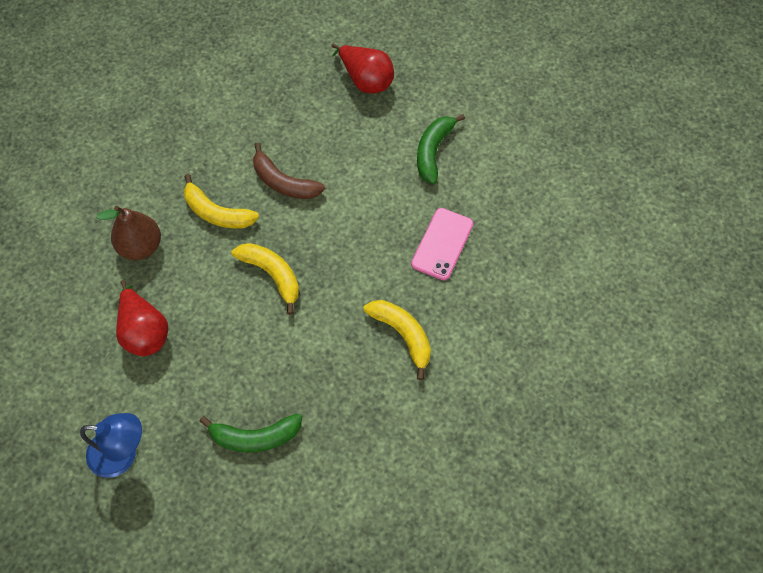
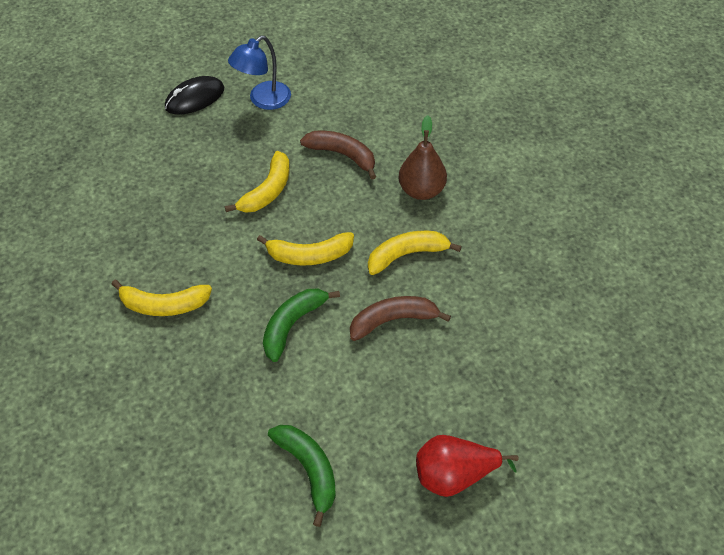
camera: 130 degrees right, 10 degrees down
(144, 332) = (342, 155): red pear -> brown banana
(166, 521) = (195, 98): none -> black mouse
(232, 357) = (267, 191): none -> yellow banana
(255, 437) = (194, 169): green banana -> green banana (292, 325)
(442, 244) = (207, 397): pink phone -> none

